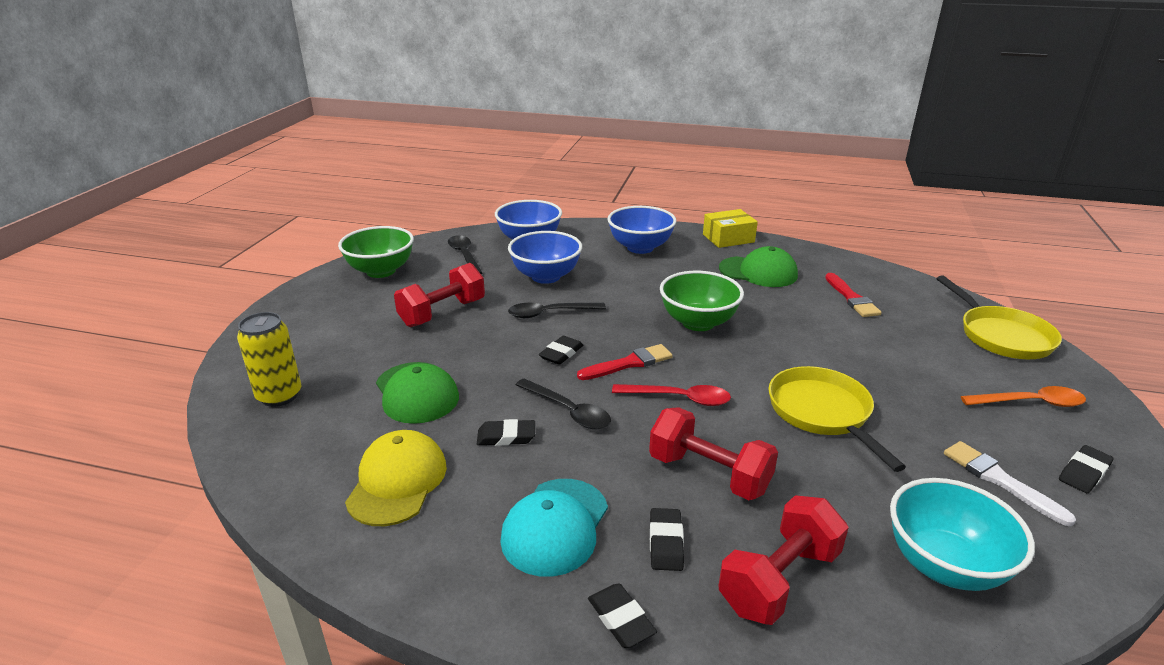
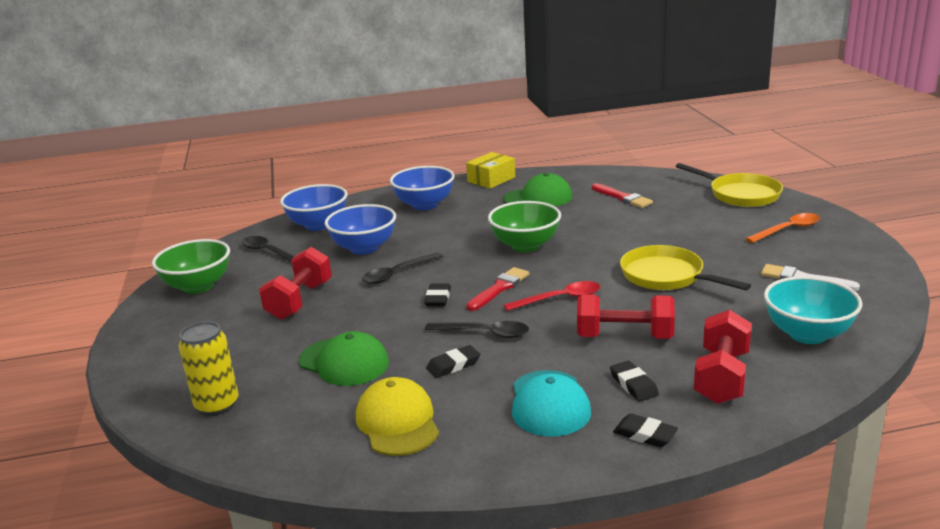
camera: 25 degrees left, 5 degrees down
(1084, 473) = (845, 259): black eraser -> none

